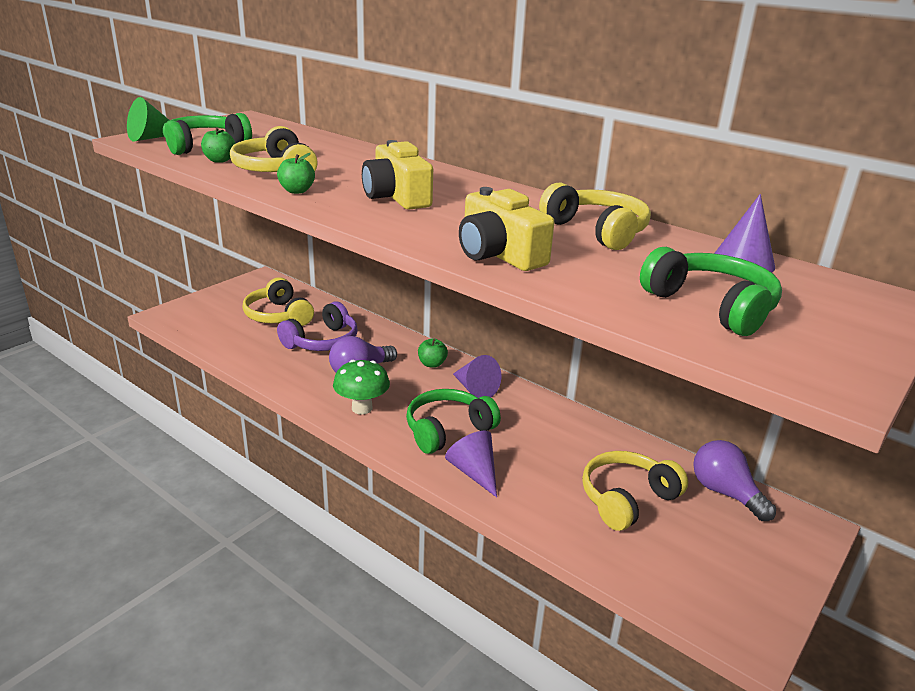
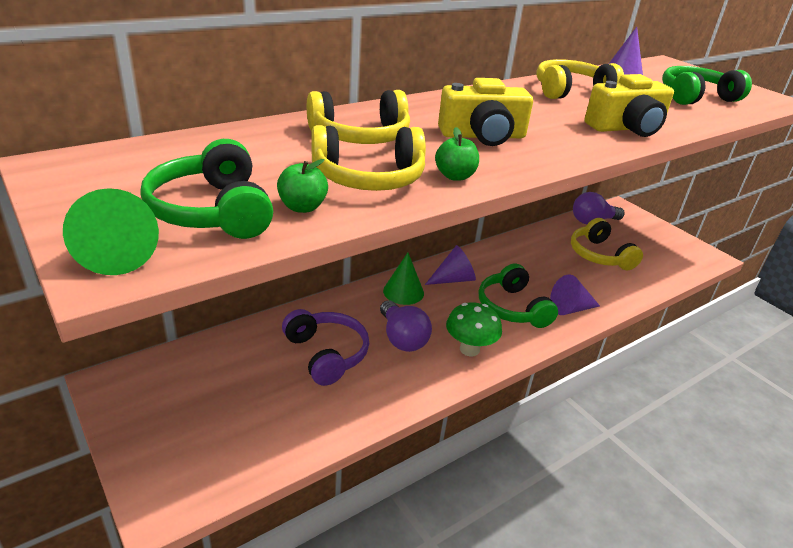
camera: 75 degrees left, 5 degrees up
(278, 316) = (240, 381): yellow headphones -> yellow headphones (360, 136)
(432, 364) = (403, 292): green apple -> green cone

